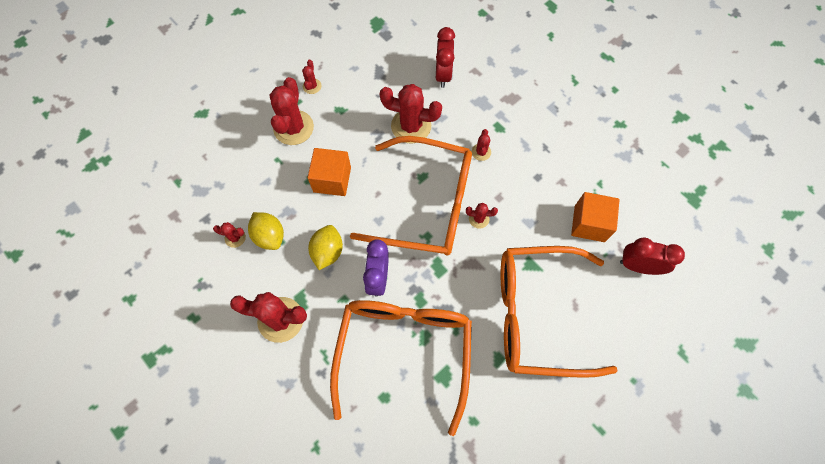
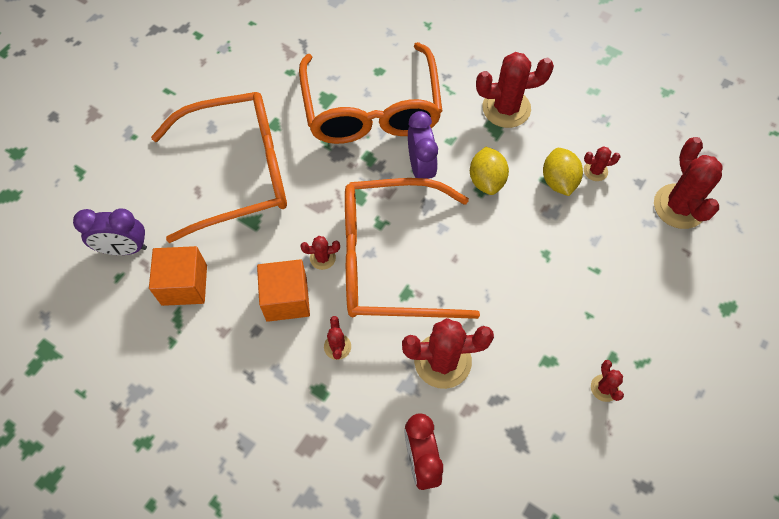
camera: 165 degrees right, 5 degrees down
(269, 236) = (558, 181): yellow lemon -> yellow lemon turned 45 degrees clockwise
(293, 128) = (598, 318): red cactus -> red cactus (679, 206)
(332, 179) = (517, 262): orange cube -> orange cube (286, 299)
(638, 266) = (124, 249): red clock -> purple clock

